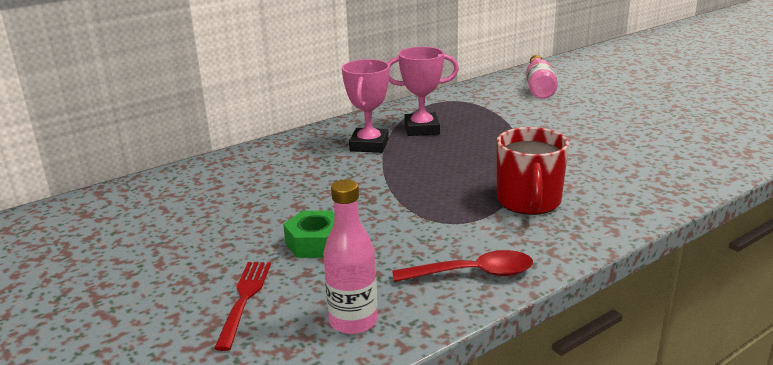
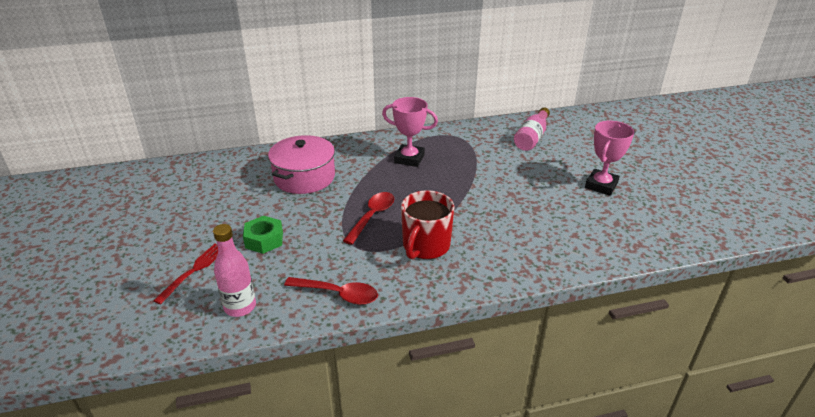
camera: 20 degrees right, 10 degrees up
(306, 170) = (304, 177): none -> pink pot
(369, 145) = (362, 165): pink trophy -> pink trophy (601, 185)
(434, 189) = (372, 216): none -> red spoon

